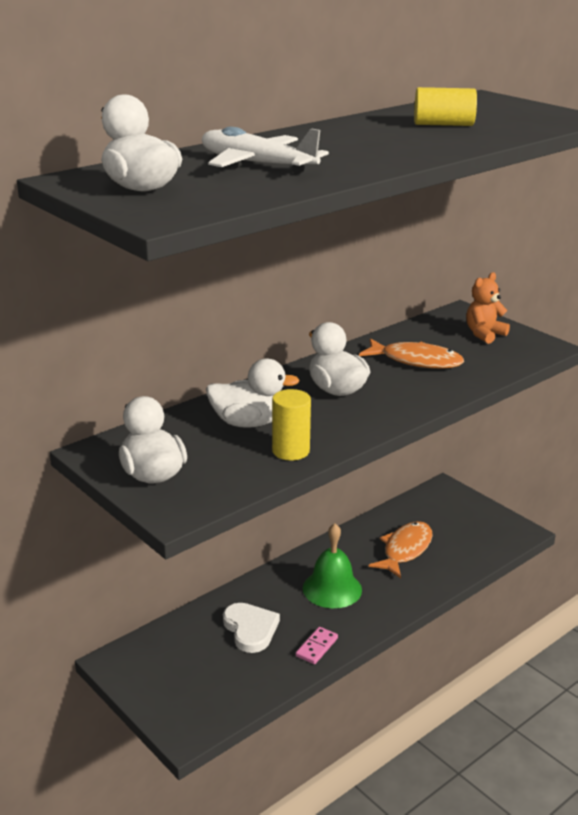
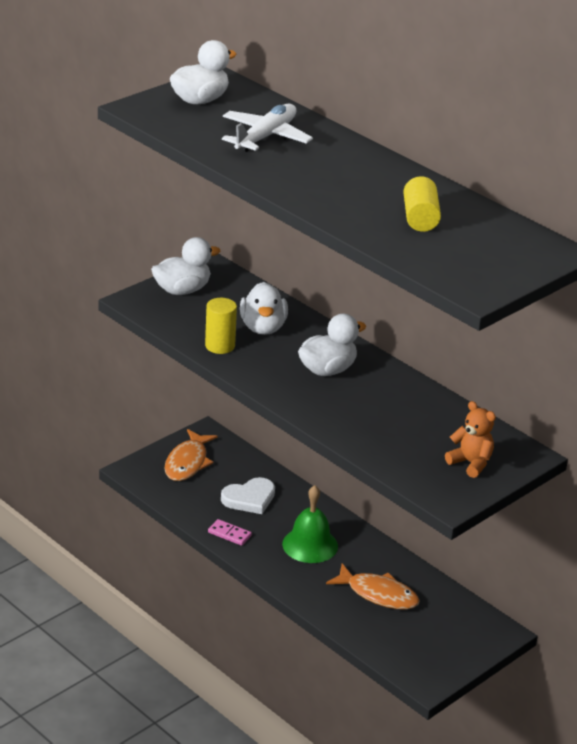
camera: 85 degrees right, 5 degrees up
(416, 361) = (396, 416): orange fish -> orange fish (187, 463)

